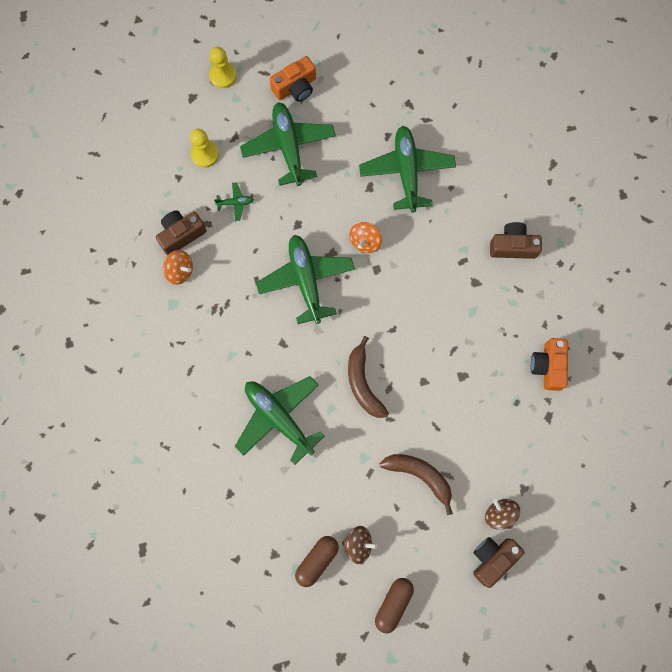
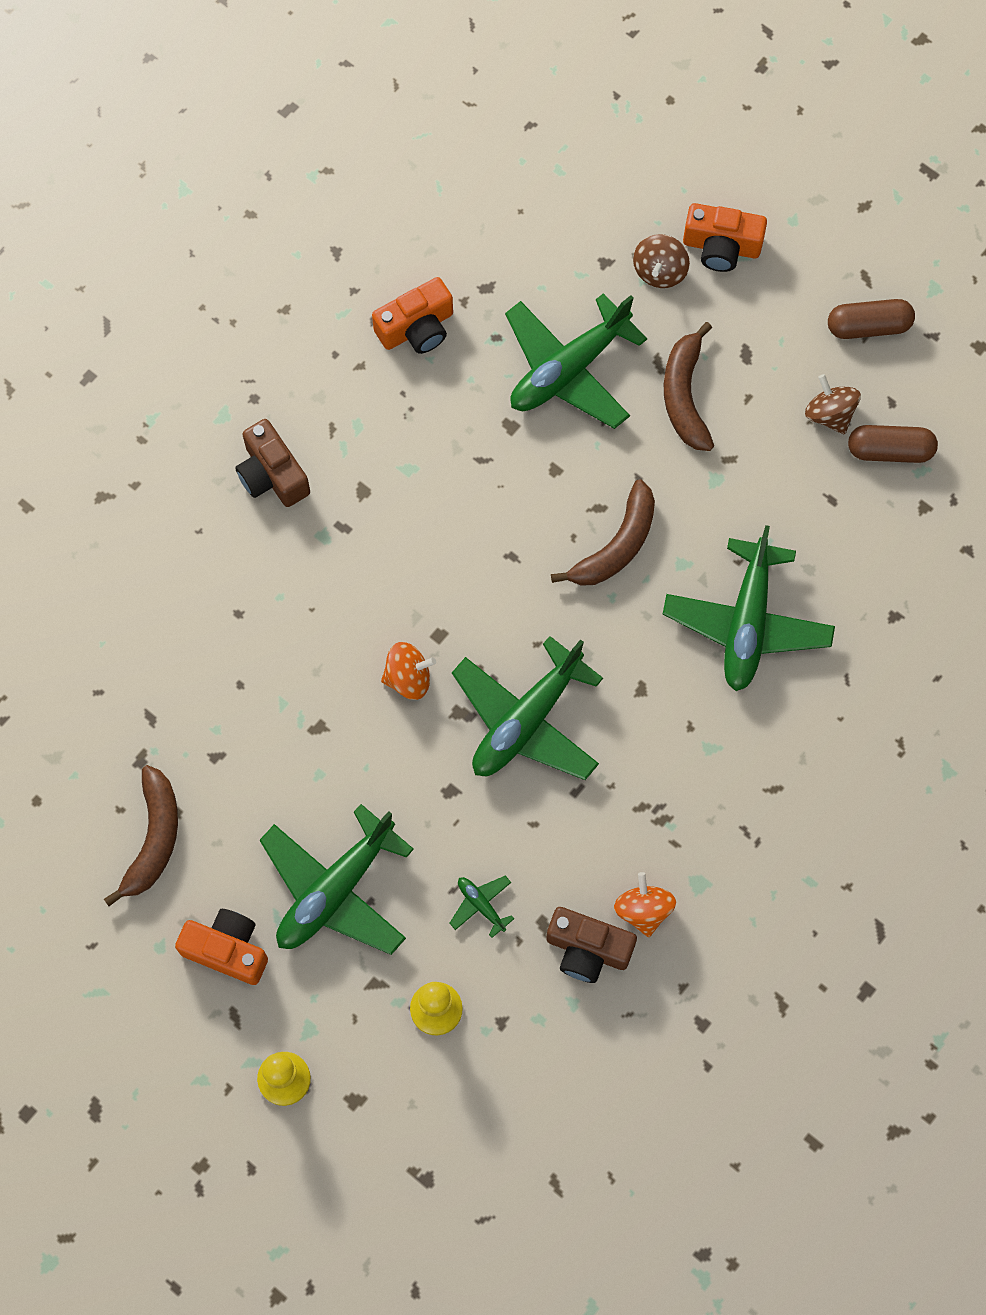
camera: 125 degrees left, 5 degrees down
(368, 88) = (153, 838): none -> brown banana
(406, 172) = (256, 691): green plane -> green plane (569, 369)
(492, 558) = (721, 246): brown camera -> orange camera

